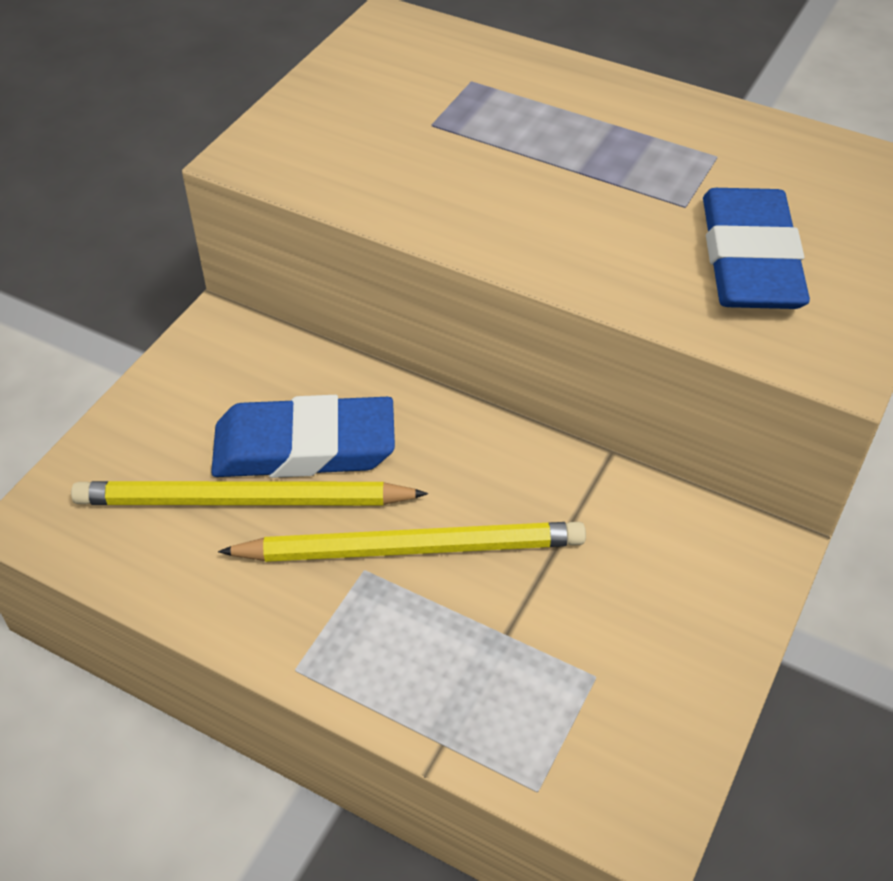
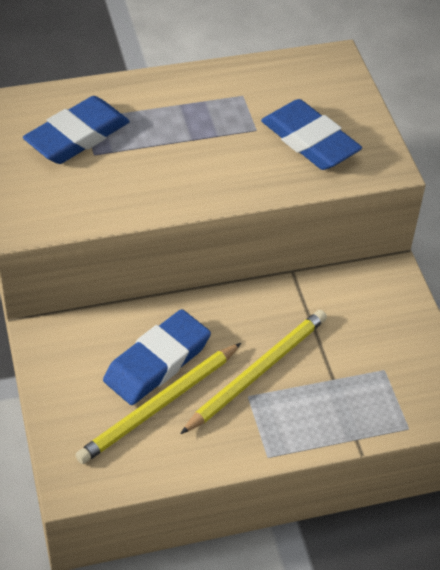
camera: 45 degrees left, 0 degrees up
(437, 95) = (77, 136): none -> blue eraser

